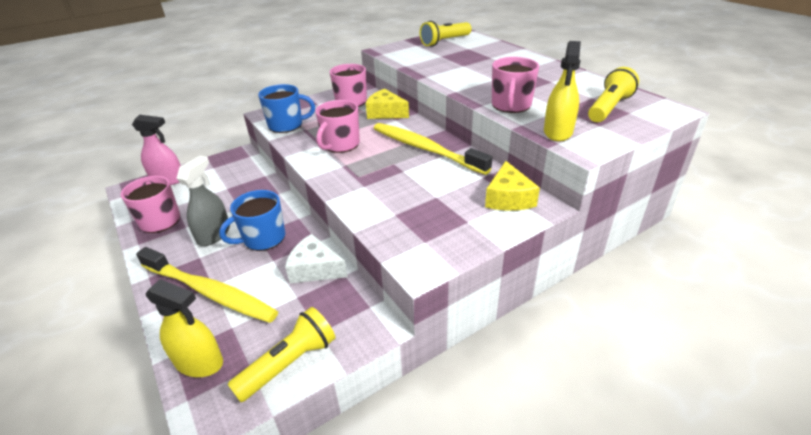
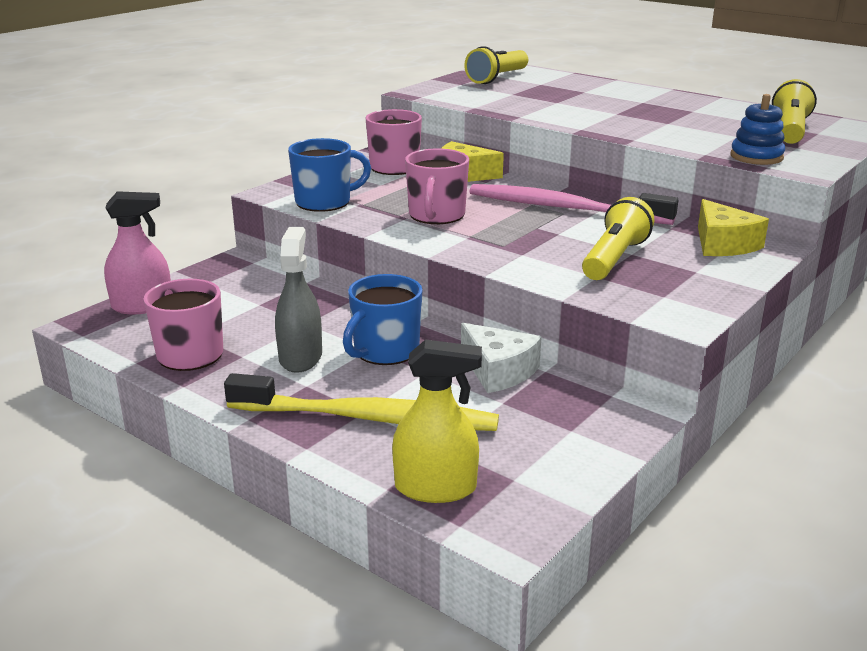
camera: 20 degrees left, 10 degrees down
(289, 363) = (562, 465): yellow flashlight -> yellow flashlight (614, 258)
(315, 269) = (498, 371): white cheese -> white cheese turned 135 degrees counterclockwise
(425, 149) = (564, 208): yellow toothbrush -> pink toothbrush
(511, 105) = (670, 137): pink mug -> none
(558, 132) = (756, 157): yellow spray bottle -> blue stacking toy

